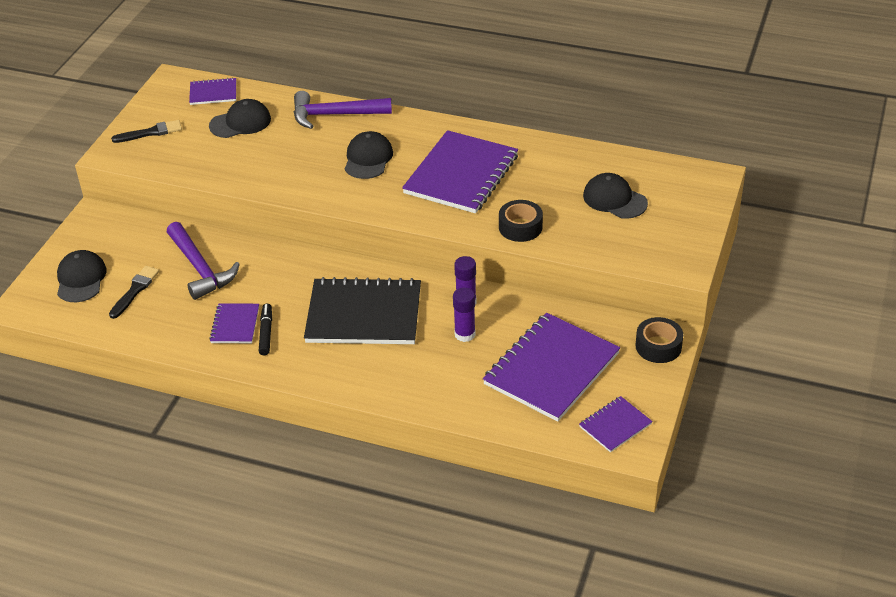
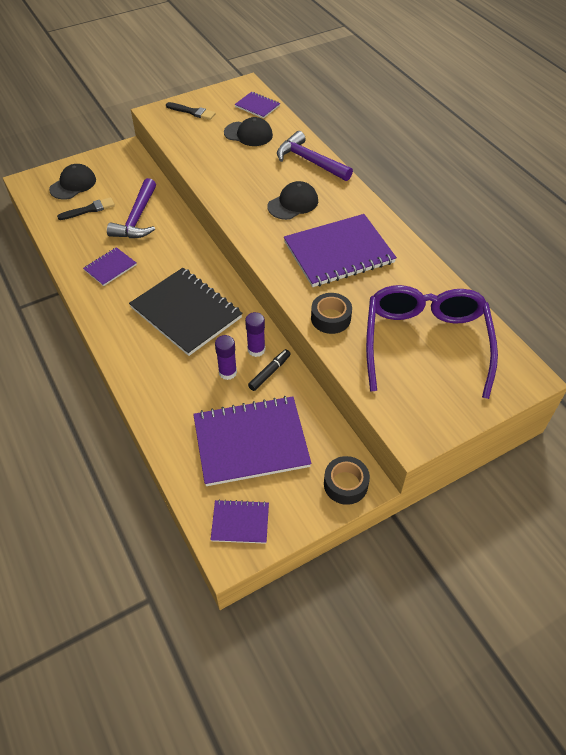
camera: 40 degrees right, 10 degrees up
(266, 333) = (119, 285): black marker -> black marker (269, 372)
(614, 199) = (425, 343): black cap -> purple glasses

